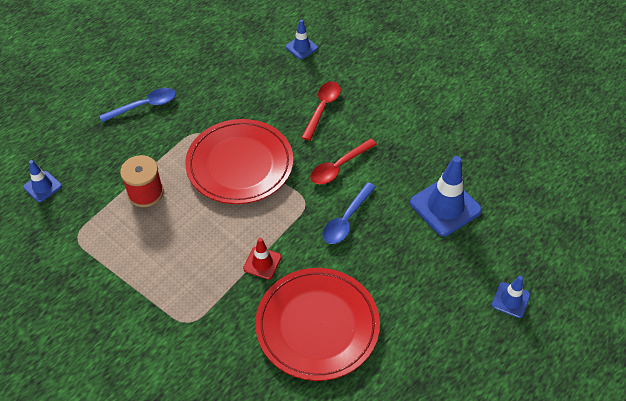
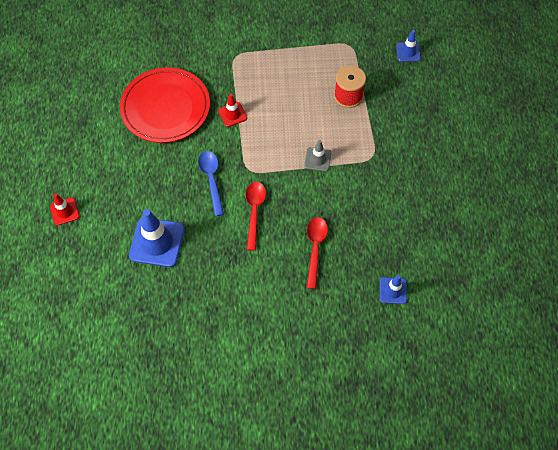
camera: 135 degrees right, 10 degrees up
(144, 106) = (429, 145): blue spoon -> none
(240, 164) = (317, 159): red plate -> grey traffic cone
(322, 108) = (315, 248): red spoon -> red spoon turned 150 degrees counterclockwise
(510, 300) = (64, 211): blue traffic cone -> red traffic cone

